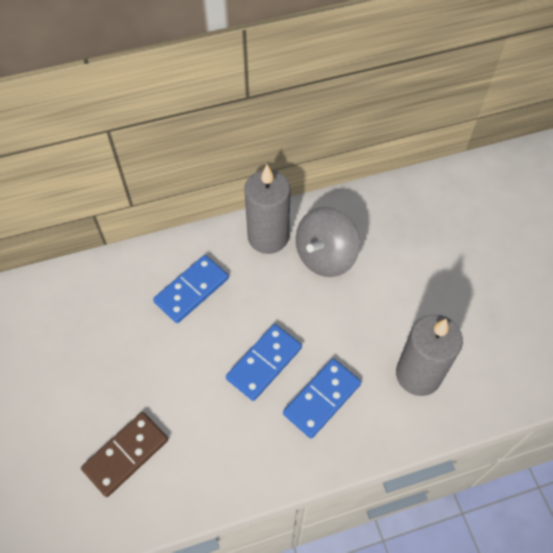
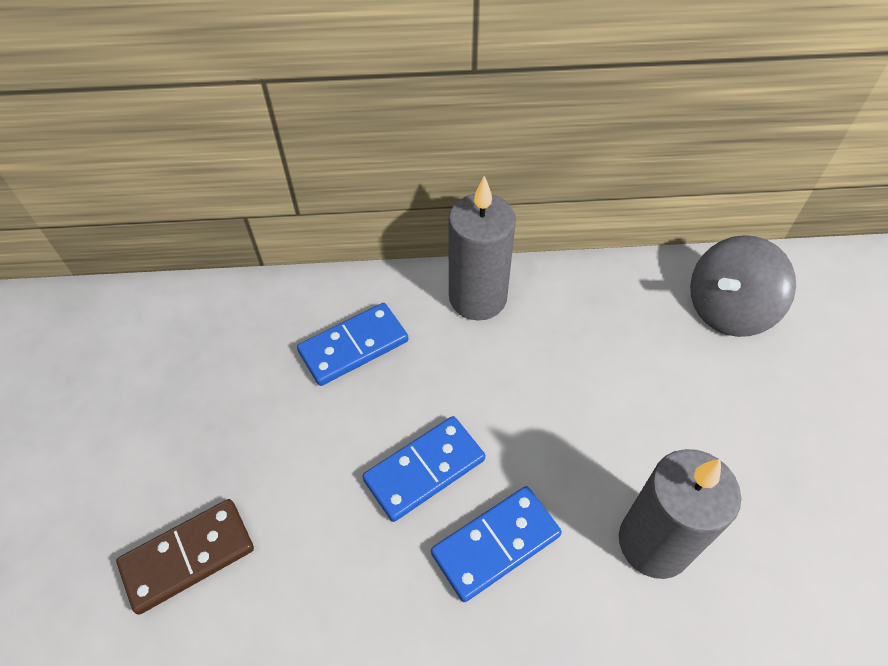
camera: 15 degrees right, 5 degrees down
(325, 256) = (551, 339): grey spinning top -> grey spinning top (727, 309)

